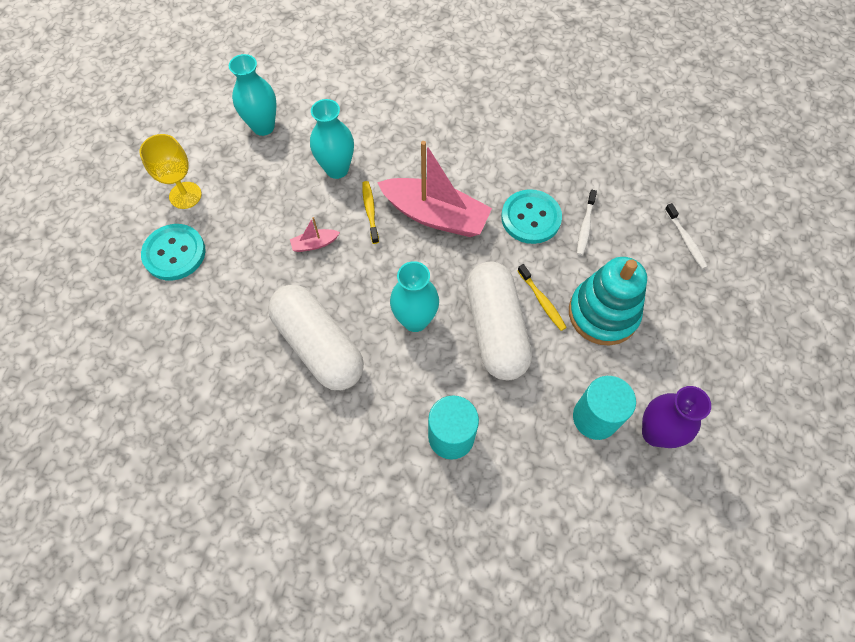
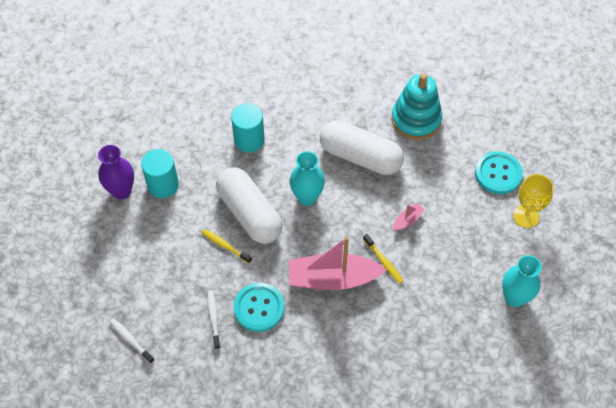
camera: 155 degrees right, 5 degrees down
(337, 169) = (430, 285): turquoise vase -> none
(603, 313) = (178, 254): turquoise stacking toy -> turquoise stacking toy (416, 120)

